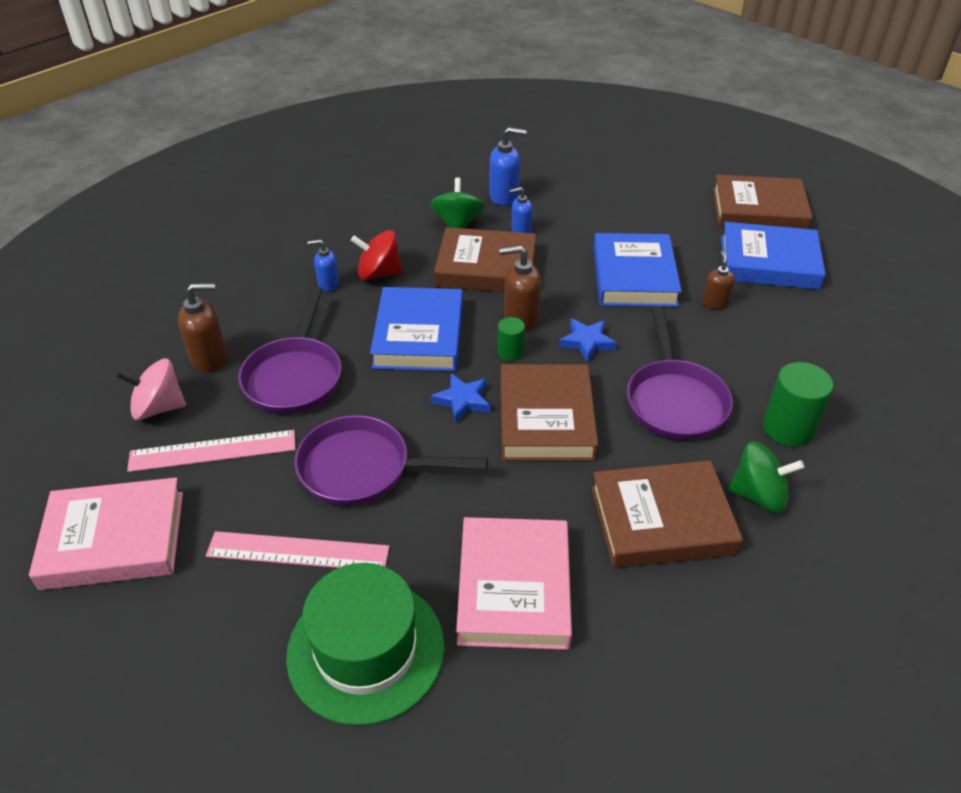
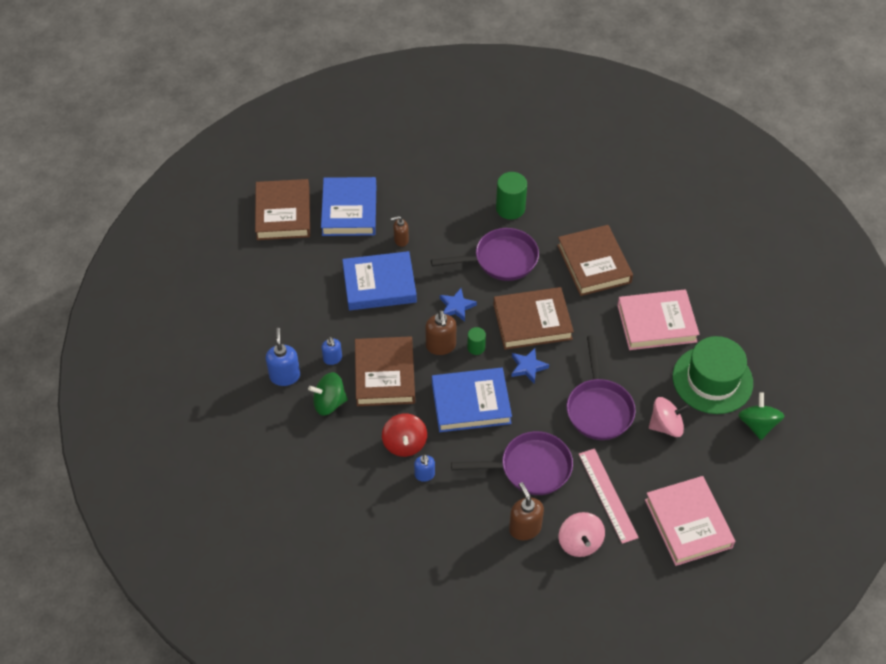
camera: 100 degrees left, 10 degrees up
(298, 551) = (666, 426): pink ruler -> pink spinning top
(758, 495) = (564, 223): green spinning top -> green spinning top (757, 424)

